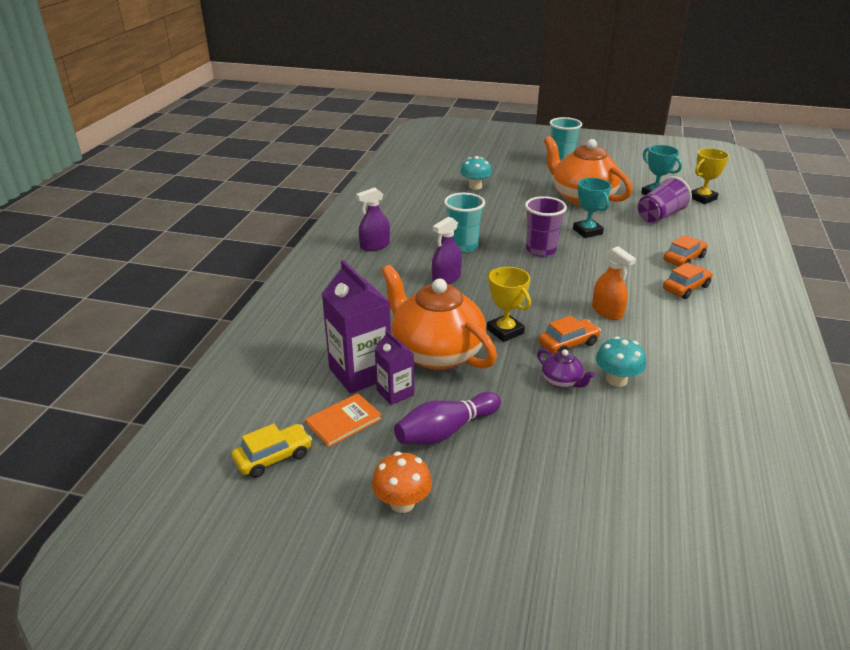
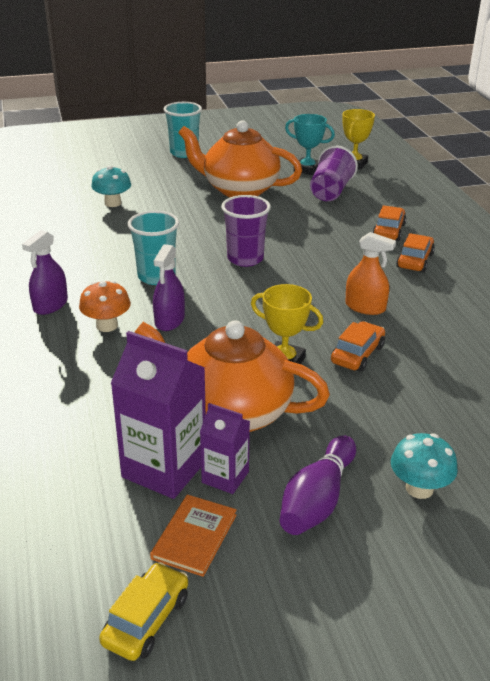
camera: 30 degrees left, 0 degrees up
(402, 502) = (342, 605): orange mushroom -> orange mushroom (107, 326)
(562, 381) = (385, 397): purple teapot -> none
(587, 231) = (275, 225): turquoise trophy -> none
(616, 380) = (433, 377): turquoise mushroom -> turquoise mushroom (419, 488)

